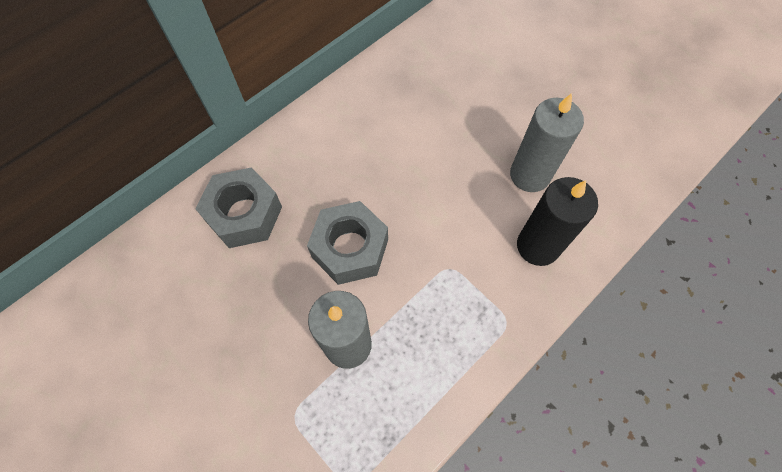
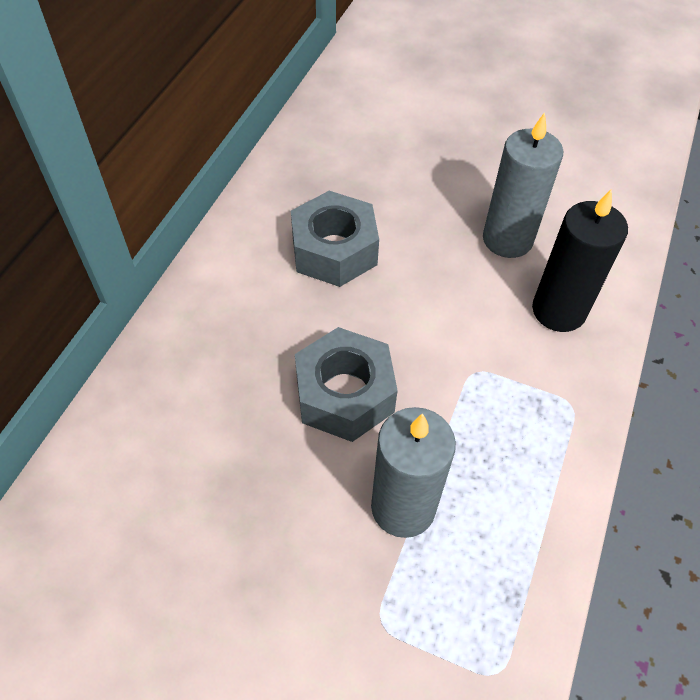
camera: 25 degrees left, 10 degrees down
(244, 214) = (185, 405): grey nut -> grey nut (334, 250)

